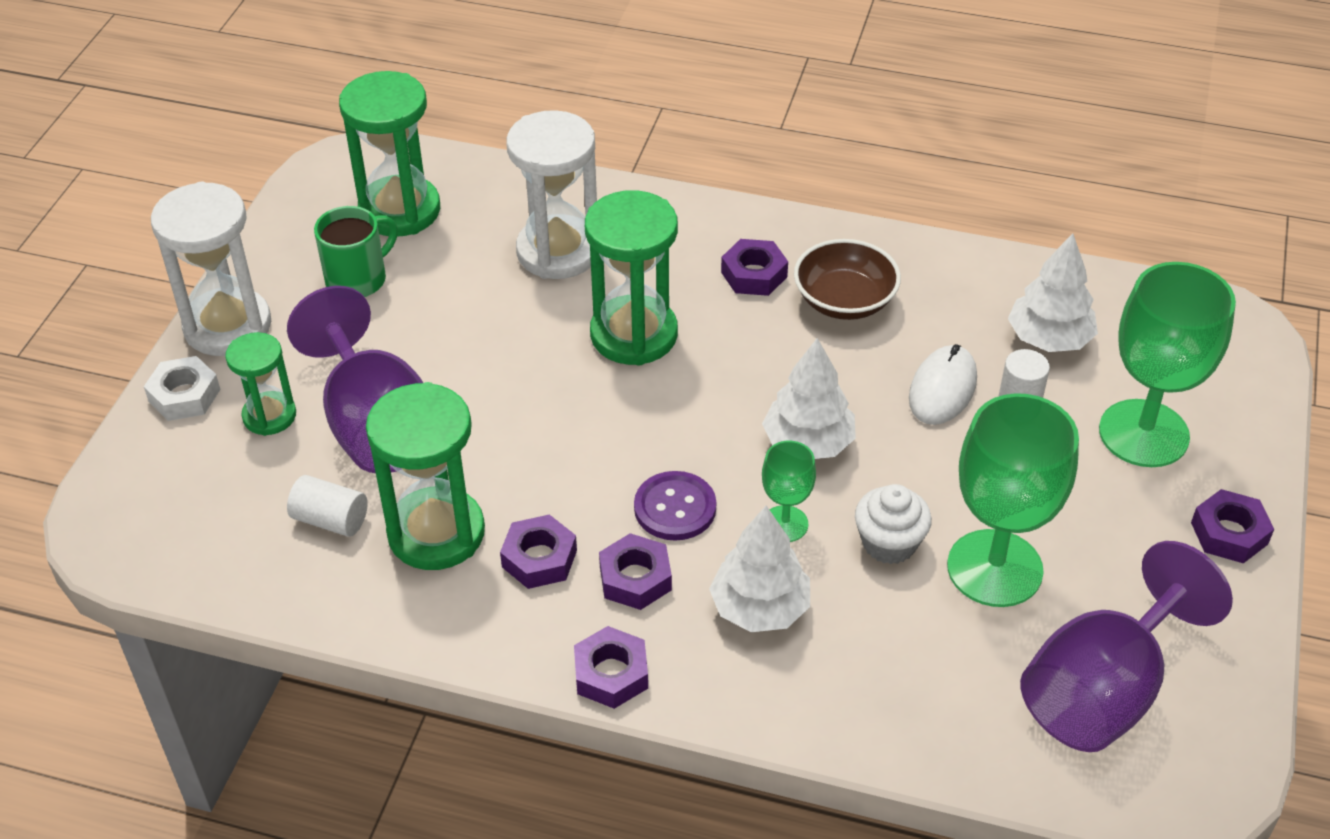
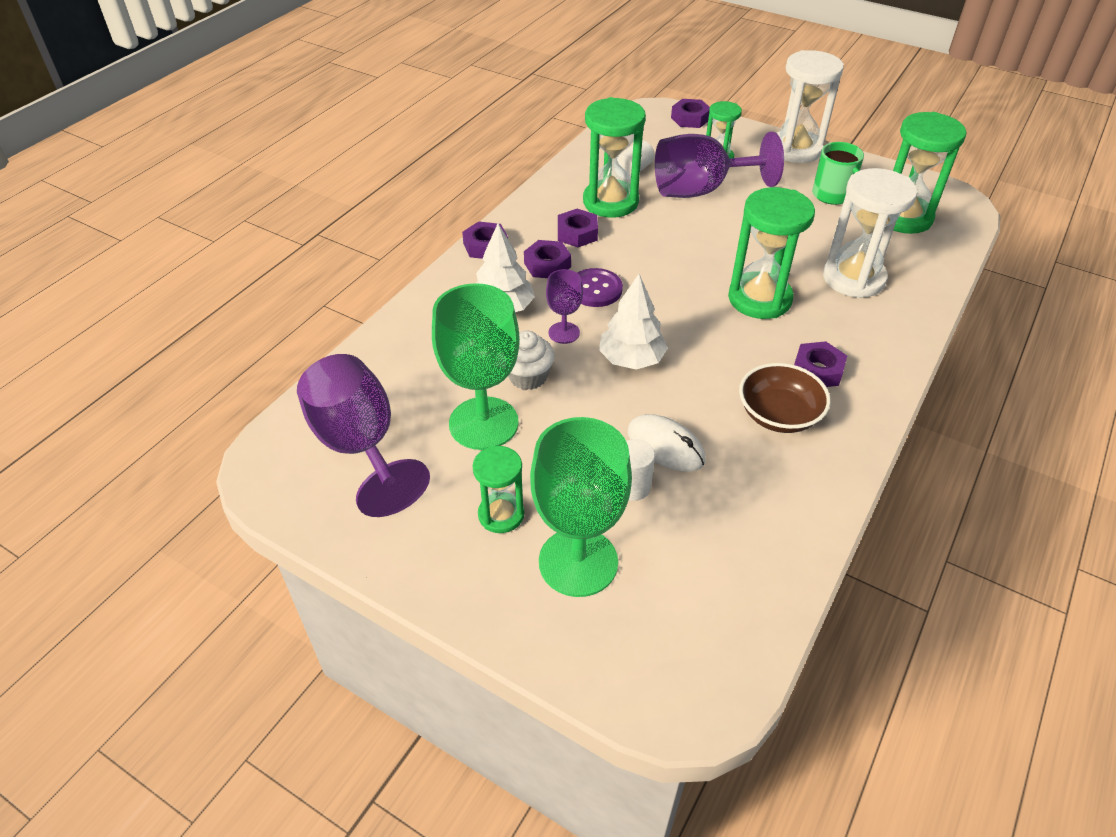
camera: 105 degrees right, 0 degrees up
(184, 395) = (741, 134): white nut -> none
(785, 524) = (564, 333): green goblet -> purple goblet
(1049, 339) = (708, 535): white tree -> none
(1122, 513) = (501, 514): none -> green hourglass
(1229, 533) = (453, 578): purple nut -> purple nut (690, 118)

